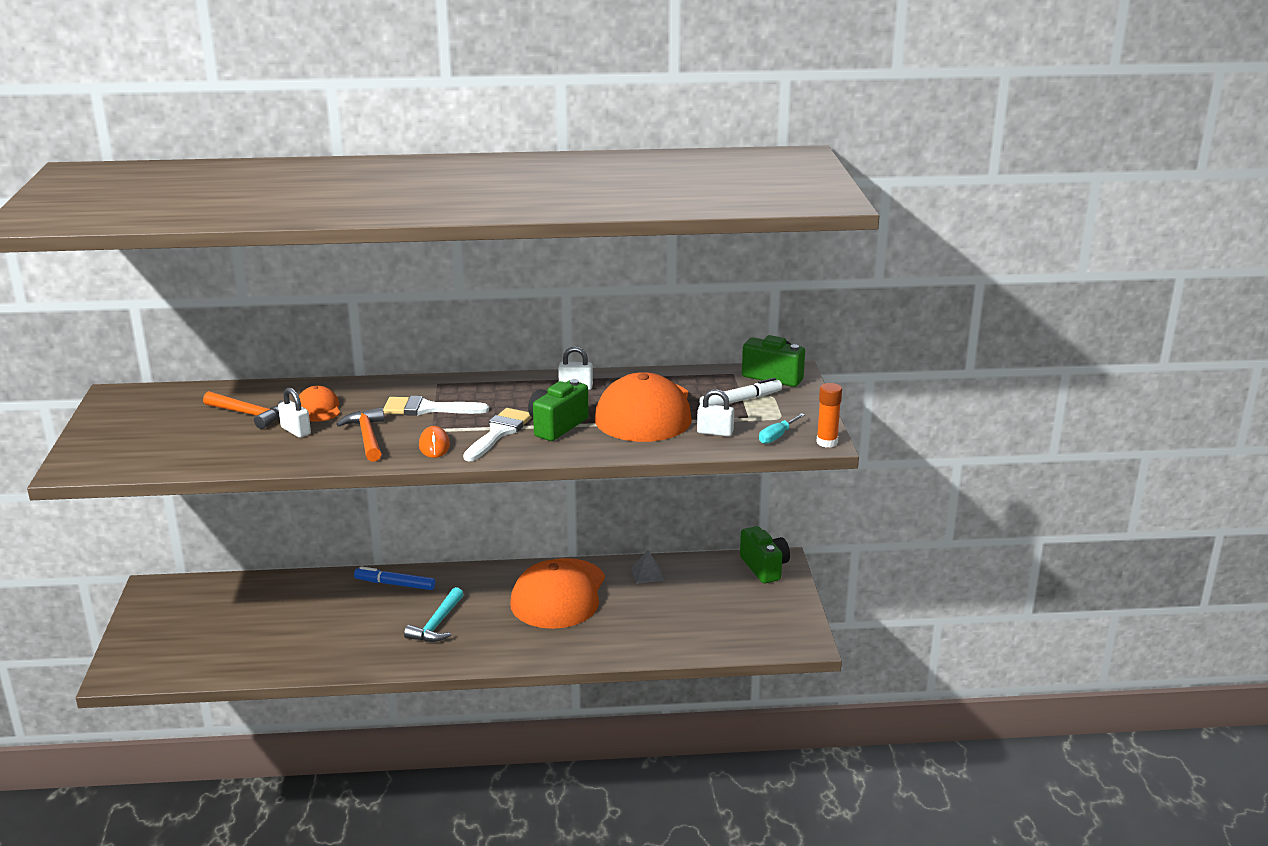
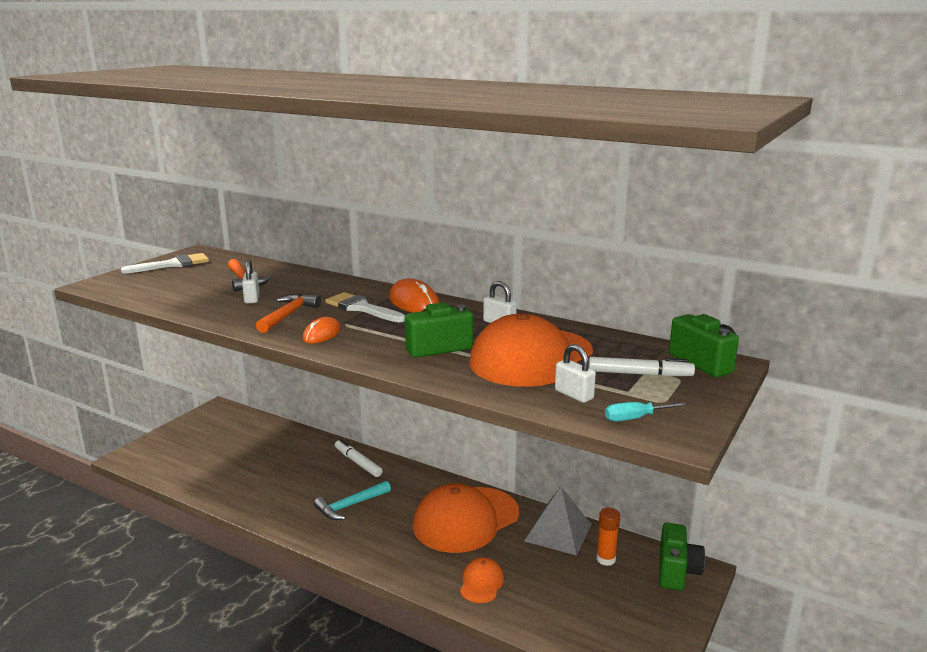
camera: 35 degrees right, 5 degrees down
(318, 409) = (291, 289): orange cap -> orange cap (481, 583)
(395, 584) = (357, 462): blue marker -> white marker
(468, 388) = (414, 302): none -> orange mouse
(499, 433) = (384, 339): white brush -> white brush (173, 264)
(647, 574) = (558, 532): grey pyramid -> grey pyramid, size x1.88
(827, 442) = (686, 442): orange glue stick -> orange glue stick (606, 559)

